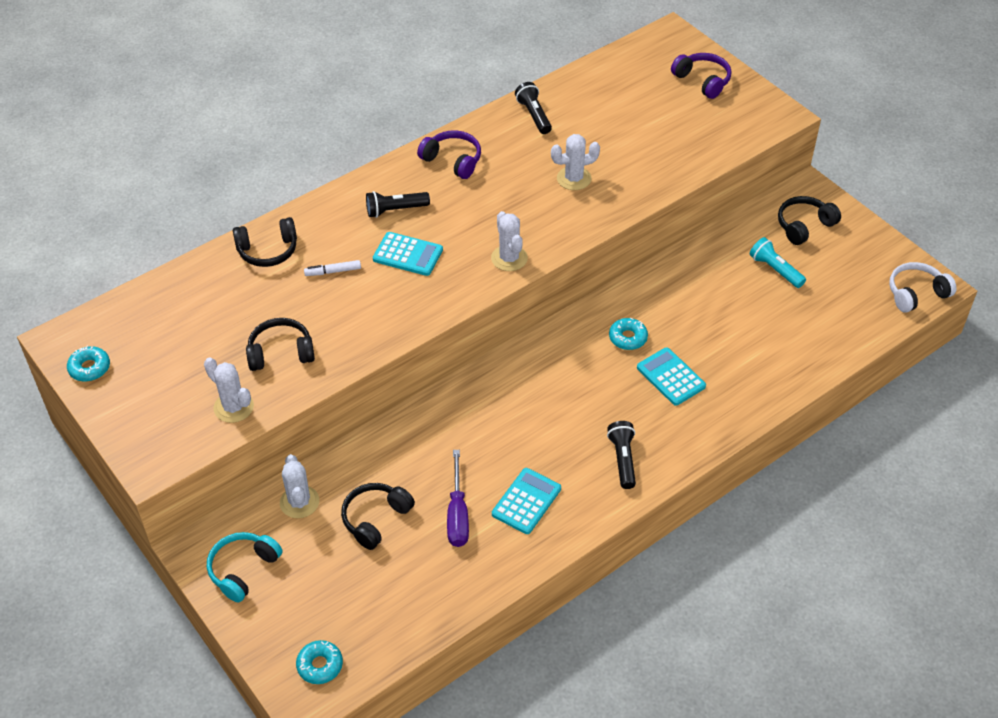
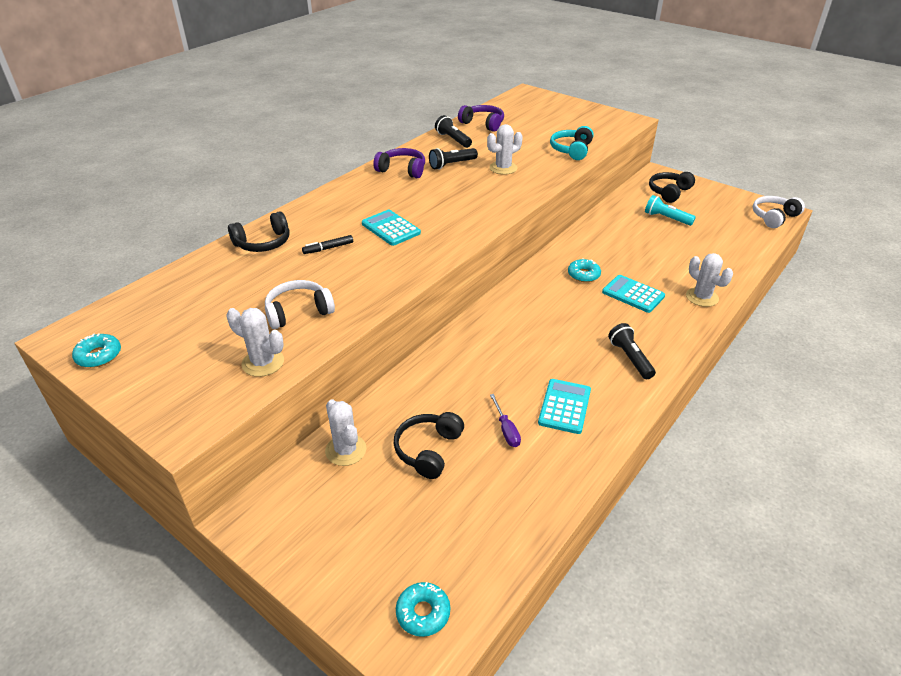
camera: 15 degrees left, 10 degrees down
(243, 570) = (304, 528): turquoise headphones -> turquoise headphones (571, 150)
(281, 353) = (298, 312): black headphones -> white headphones
(333, 271) = (328, 248): white marker -> black marker
(395, 210) = (367, 203): black flashlight -> black flashlight (452, 164)
(408, 254) = (390, 228): turquoise calculator -> turquoise calculator turned 135 degrees counterclockwise
(457, 514) = (506, 430): purple screwdriver -> purple screwdriver, size x0.63
(509, 258) = (478, 219): white cactus -> white cactus (702, 297)
(702, 81) = (564, 110): purple headphones -> purple headphones (483, 124)

